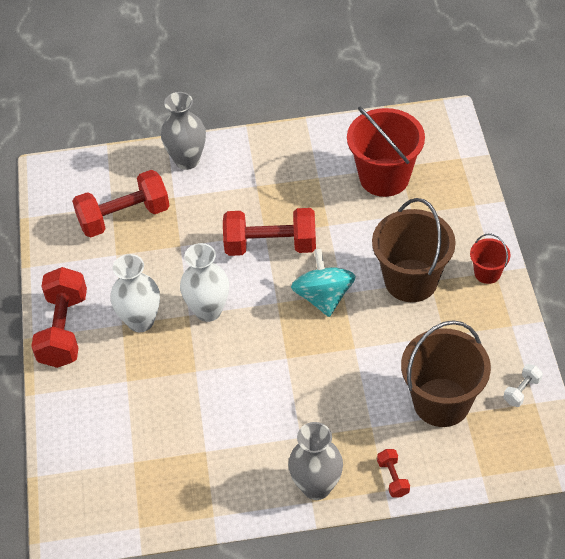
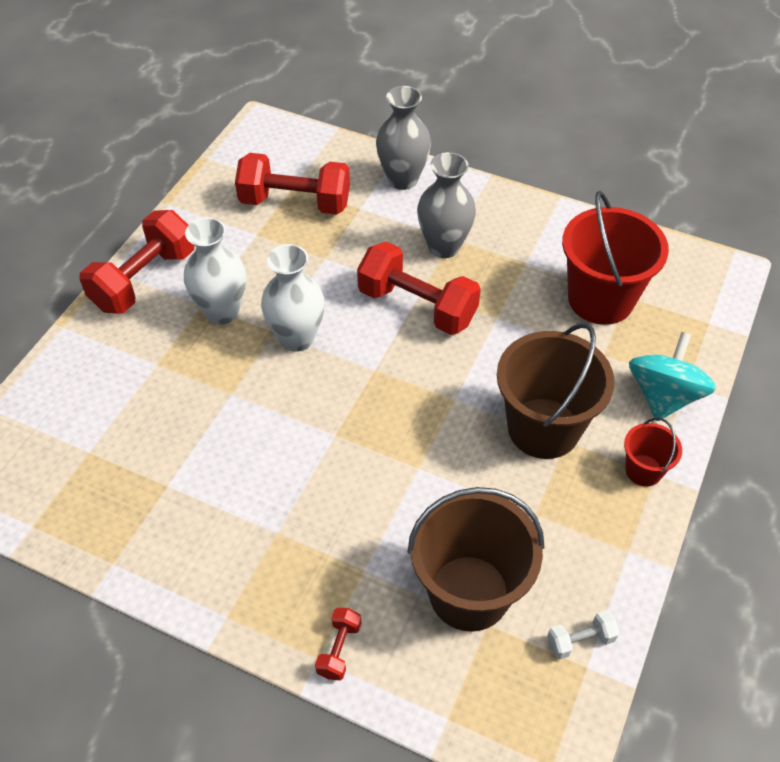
camera: 30 degrees right, 0 degrees up
(316, 486) = (246, 602): grey vase -> grey vase (444, 246)
(323, 297) = (429, 391): turquoise spinning top -> turquoise spinning top (664, 396)

